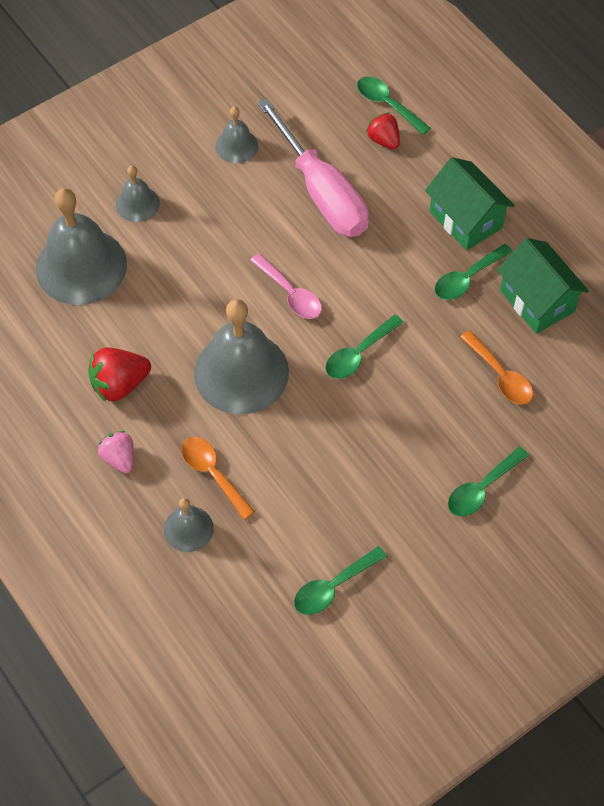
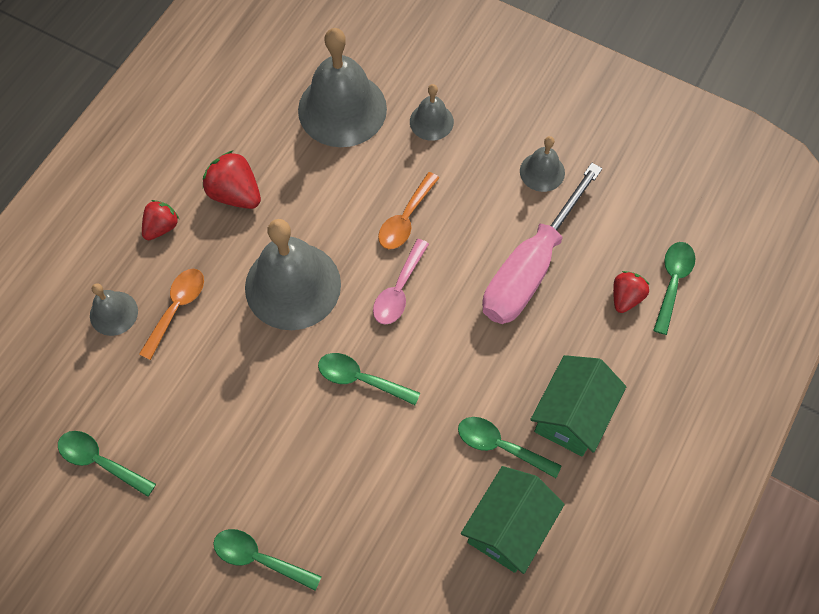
camera: 65 degrees right, 5 degrees up
(119, 458) = (161, 227): pink strawberry -> red strawberry
(500, 375) = (399, 525): orange spoon -> orange spoon (406, 219)

